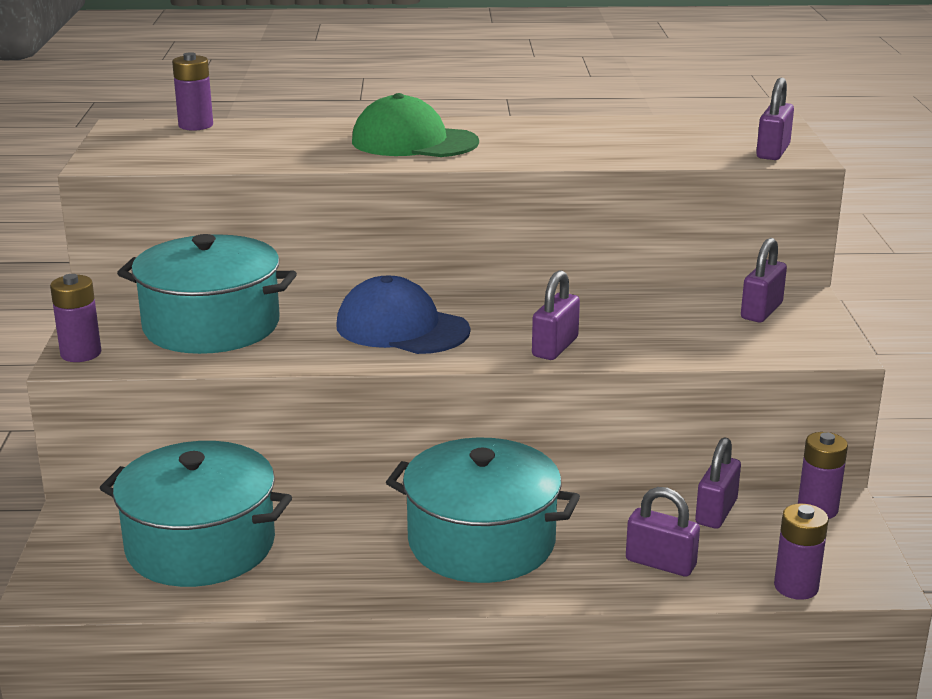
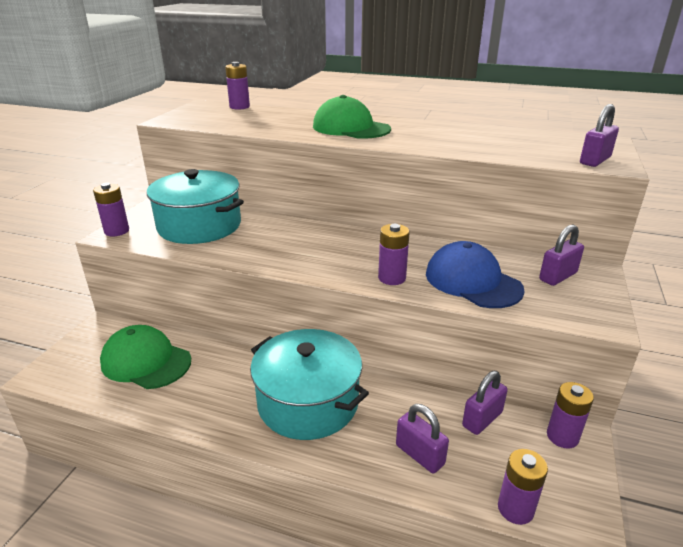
camera: 20 degrees right, 5 degrees up
(200, 545) = (146, 361): turquoise pot -> green cap
(402, 328) = (304, 246): blue cap -> blue cap (472, 281)
(555, 347) = (392, 278): purple padlock -> purple battery

